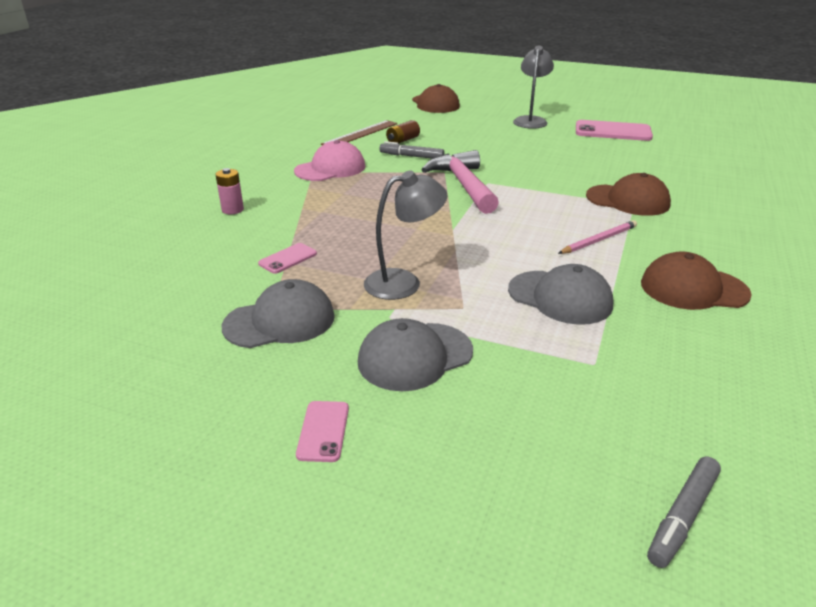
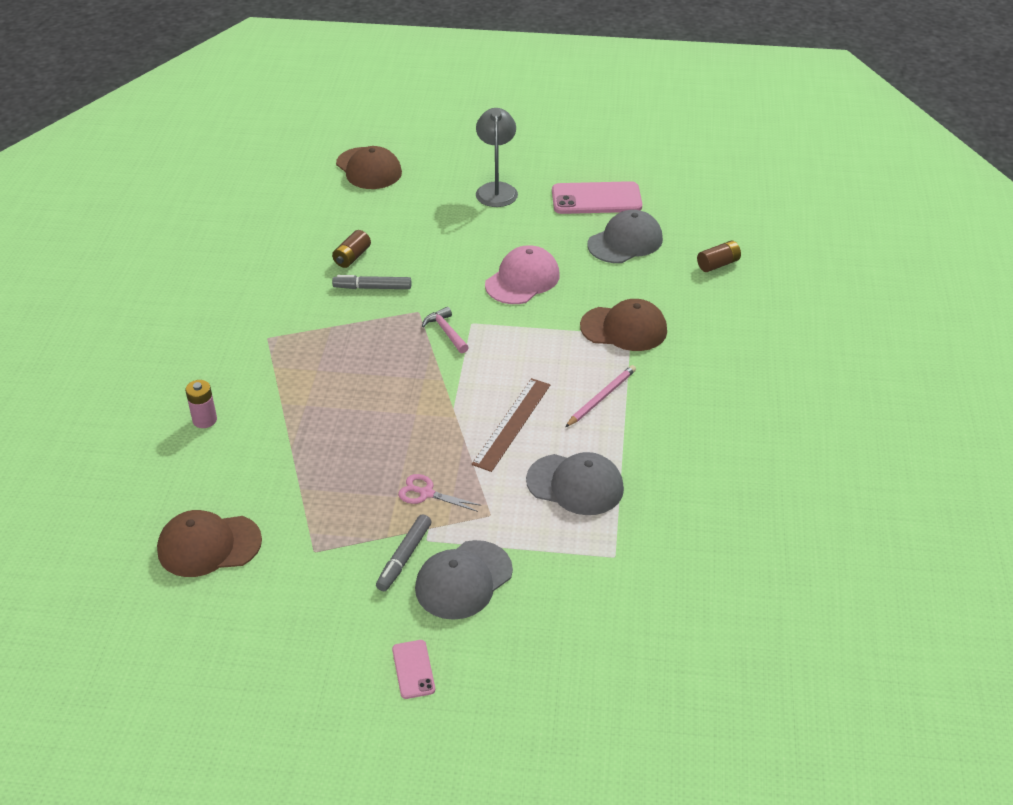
camera: 15 degrees left, 10 degrees up
(280, 321) = (328, 565): grey cap -> grey cap (625, 242)
(288, 259) = (300, 483): pink phone -> none
(330, 169) = (285, 328): pink cap -> pink cap (522, 280)
(360, 134) = (295, 251): brown ruler -> brown ruler (512, 424)
(403, 282) = (426, 493): grey lamp -> pink scissors
(463, 185) = (446, 331): pink hammer -> pink hammer, size x0.48
(682, 517) = (689, 681): grey marker -> grey marker (404, 557)
(693, 289) = (692, 450): brown cap -> brown cap (209, 545)
(721, 174) = (718, 264): none -> brown battery

